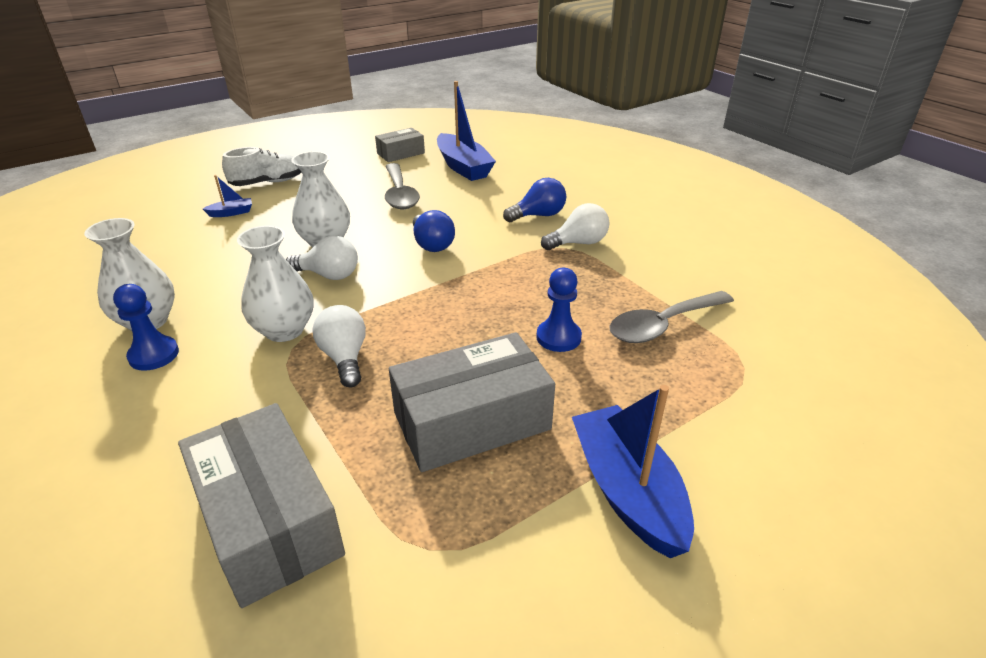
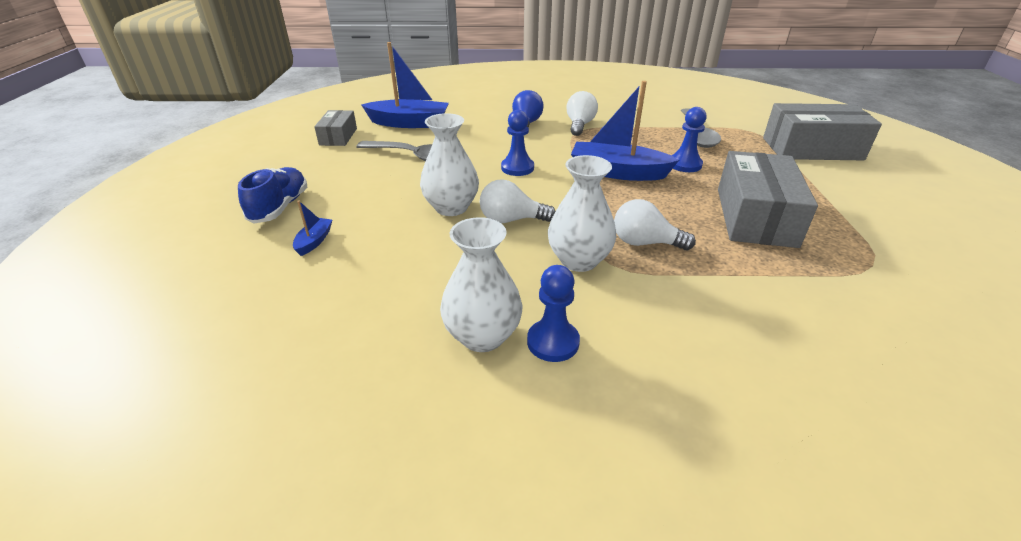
camera: 55 degrees left, 0 degrees up
(268, 183) = (280, 207): white shoe -> blue shoe
(268, 520) = (826, 322): grey box -> grey box (812, 149)
(328, 275) = (511, 220): white light bulb -> white light bulb turned 135 degrees counterclockwise
(432, 244) = (517, 168): blue light bulb -> blue pawn
(627, 491) = (841, 192): blue boat -> blue boat (617, 172)

